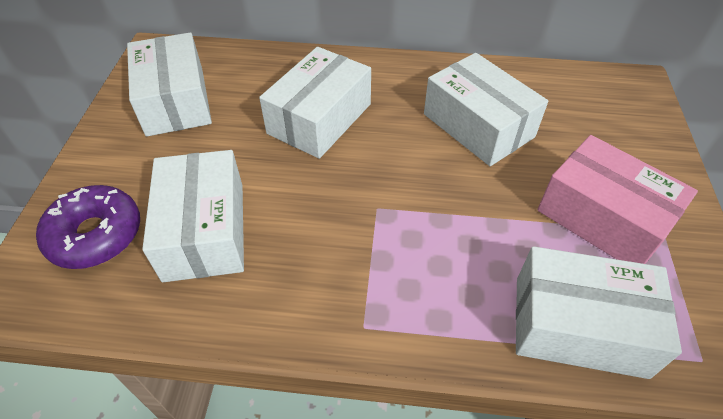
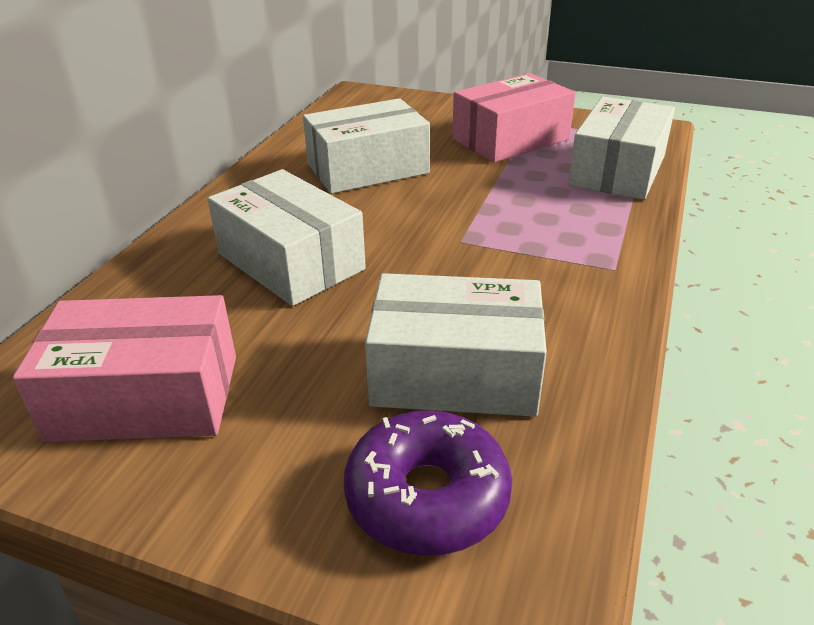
camera: 75 degrees left, 15 degrees down
(175, 101) = (145, 397): white box -> pink box

